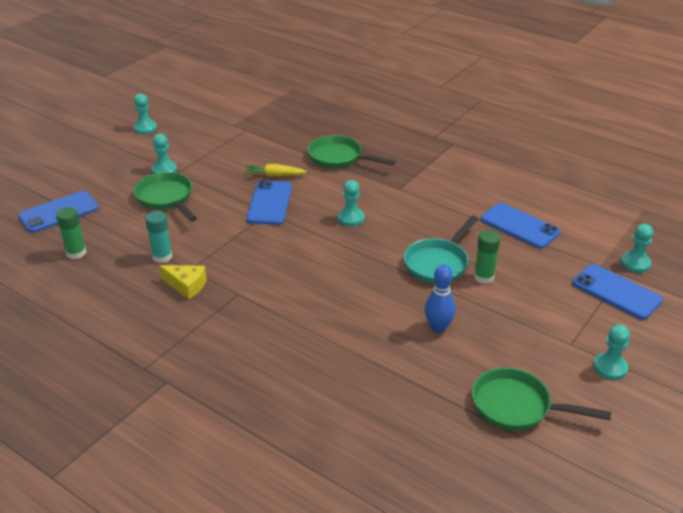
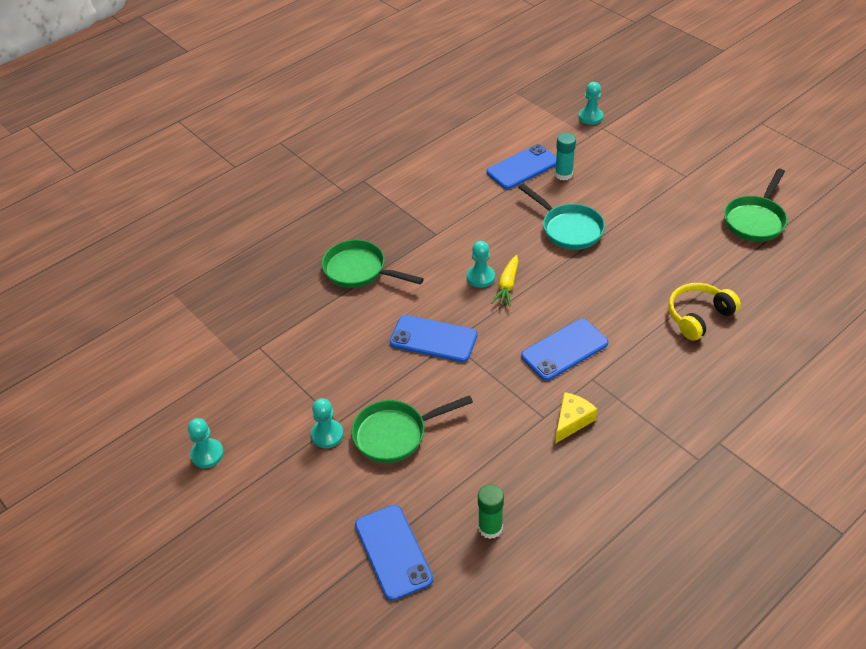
camera: 75 degrees left, 10 degrees up
(162, 257) = (515, 441): turquoise glue stick -> turquoise glue stick (563, 174)
(274, 175) = (377, 329): yellow carrot -> yellow carrot (507, 285)
(337, 361) = (698, 316): none -> yellow headphones
(339, 158) = (359, 270): green pan -> green pan turned 75 degrees clockwise
(438, 327) = (659, 245): blue bowling pin -> none
(484, 277) = (594, 204): green glue stick -> none
(610, 367) = (714, 163): turquoise pawn -> none
(616, 292) = (625, 136): blue phone -> blue phone (564, 349)

